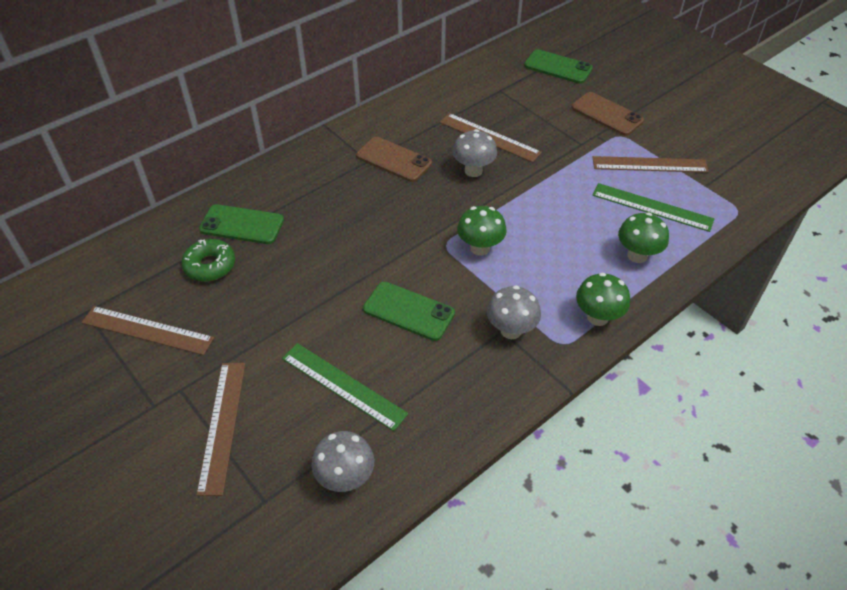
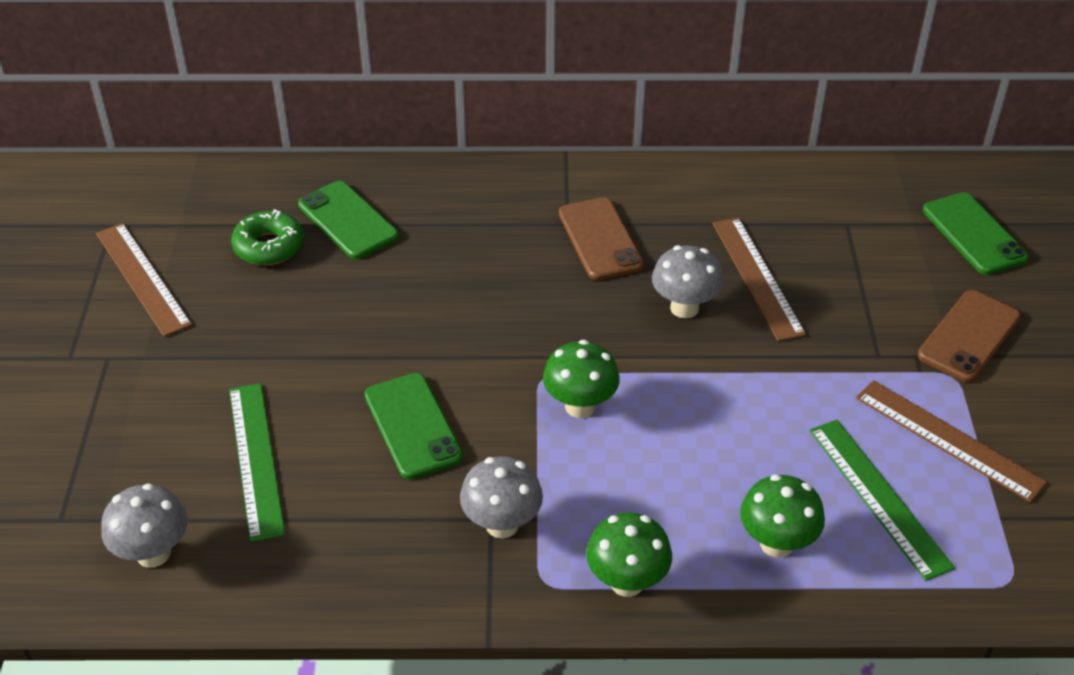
camera: 40 degrees right, 5 degrees down
(222, 425) = (105, 419): brown ruler -> none
(607, 114) = (969, 336): brown phone -> brown phone turned 45 degrees clockwise

